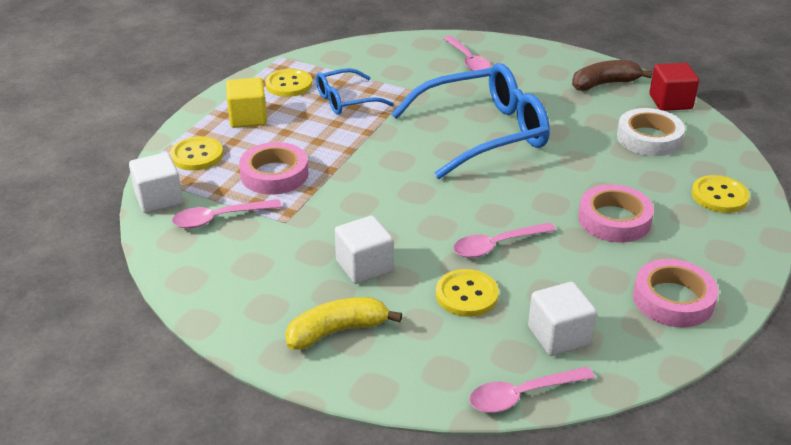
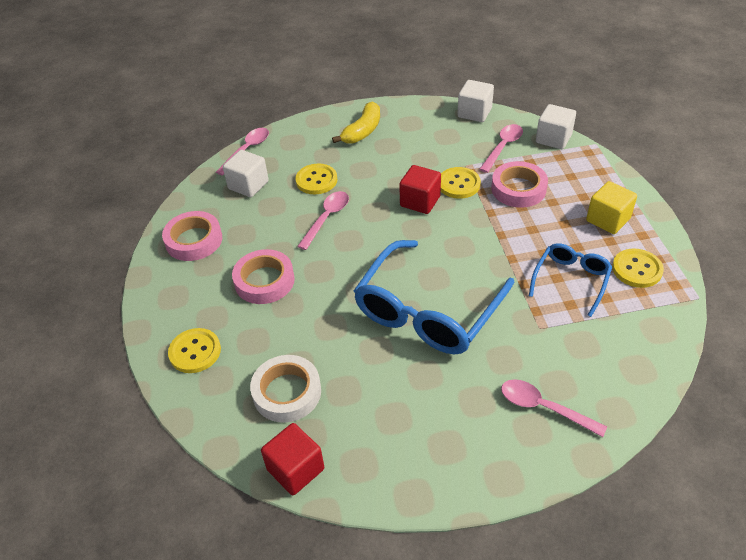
camera: 145 degrees right, 10 degrees up
(197, 155) = (585, 174): yellow button -> yellow button (459, 184)
(364, 266) = (388, 165): white cube -> white cube (474, 113)
(381, 212) = (420, 201): none -> red cube
(604, 84) = (380, 458): brown banana -> none

